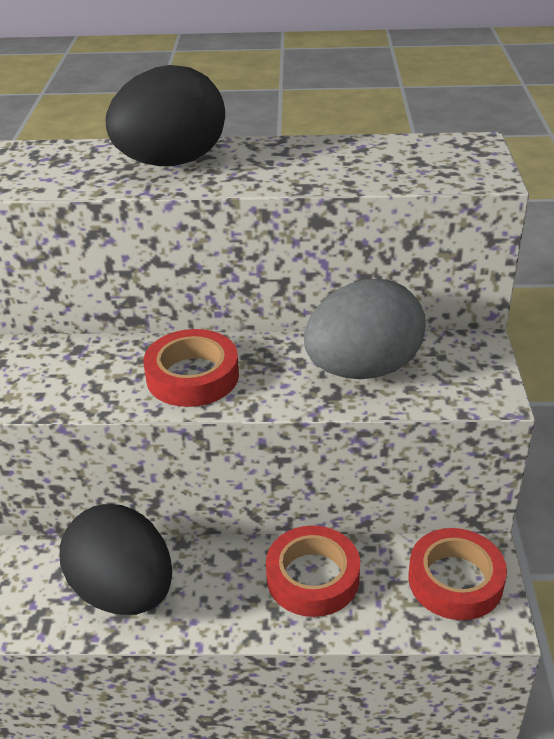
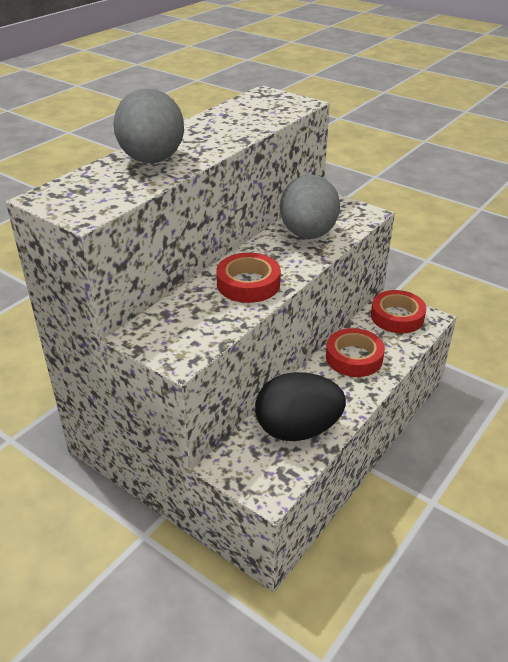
camera: 55 degrees left, 0 degrees up
(171, 163) = (152, 160): black egg -> grey egg

